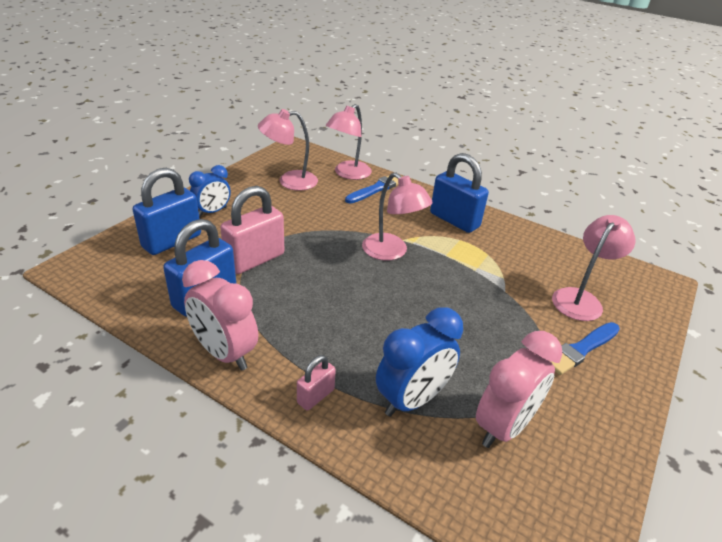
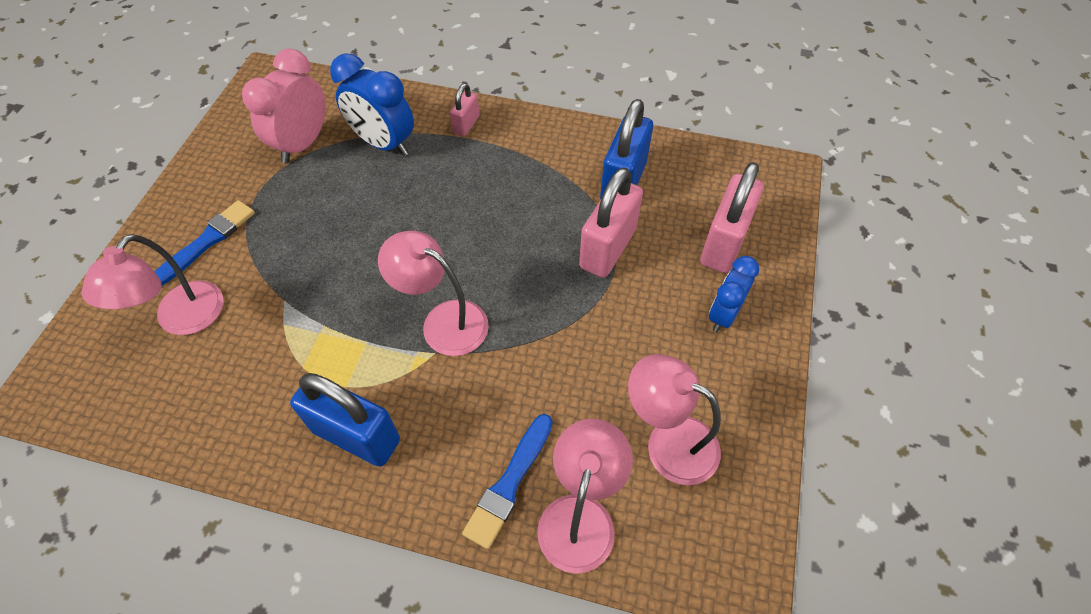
camera: 165 degrees right, 20 degrees up
(172, 241) = (724, 244): blue padlock -> pink padlock
(224, 353) = (562, 136): pink clock -> none
(289, 181) = (668, 442): pink lamp -> pink lamp turned 120 degrees counterclockwise
(412, 400) = (383, 144): blue clock -> blue clock turned 90 degrees counterclockwise

